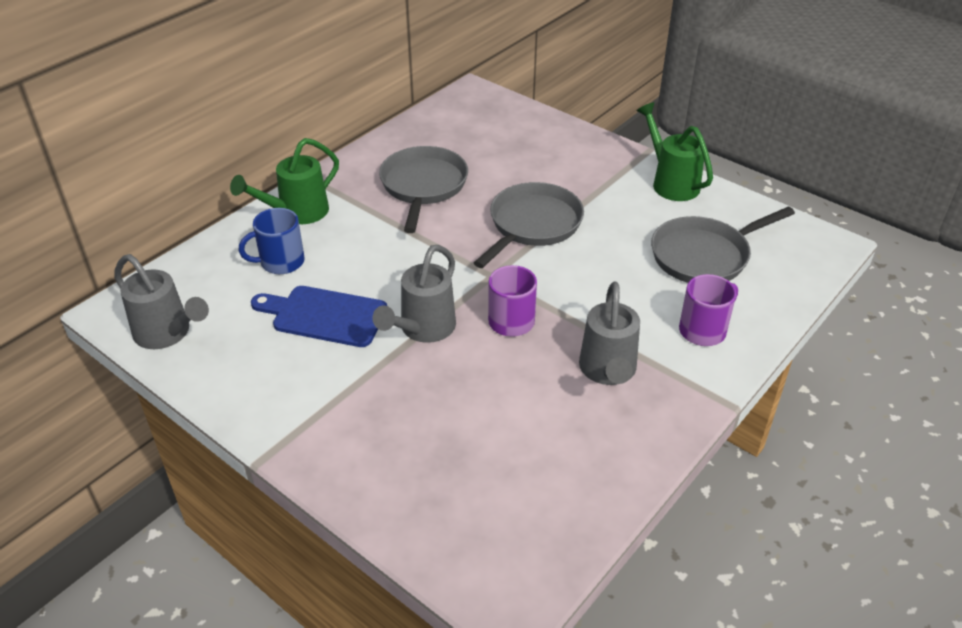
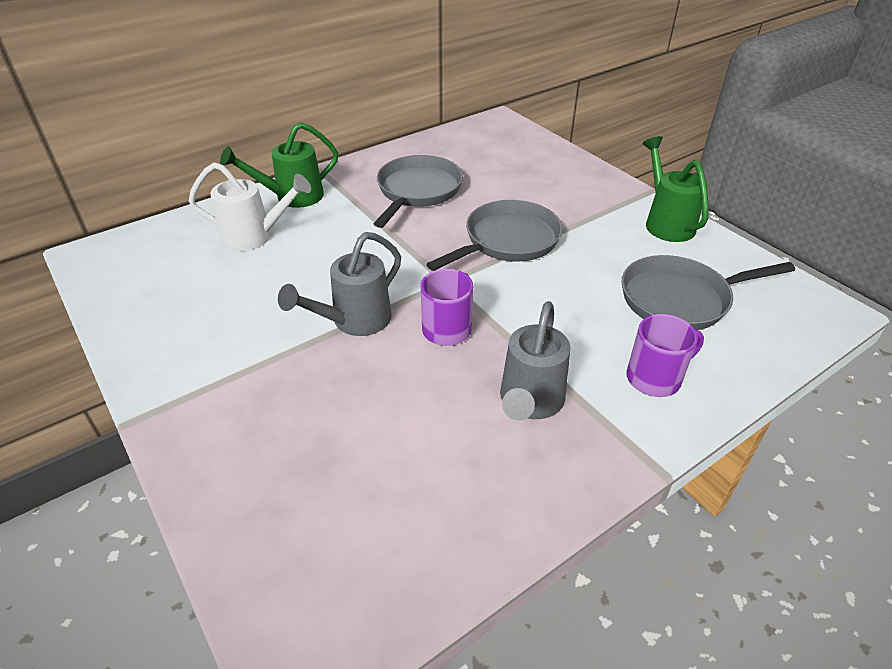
camera: 15 degrees right, 0 degrees up
(167, 334) = (119, 282): grey watering can -> none
(280, 262) = (254, 236): blue mug -> white watering can
(324, 316) = (267, 291): blue cutting board -> none

